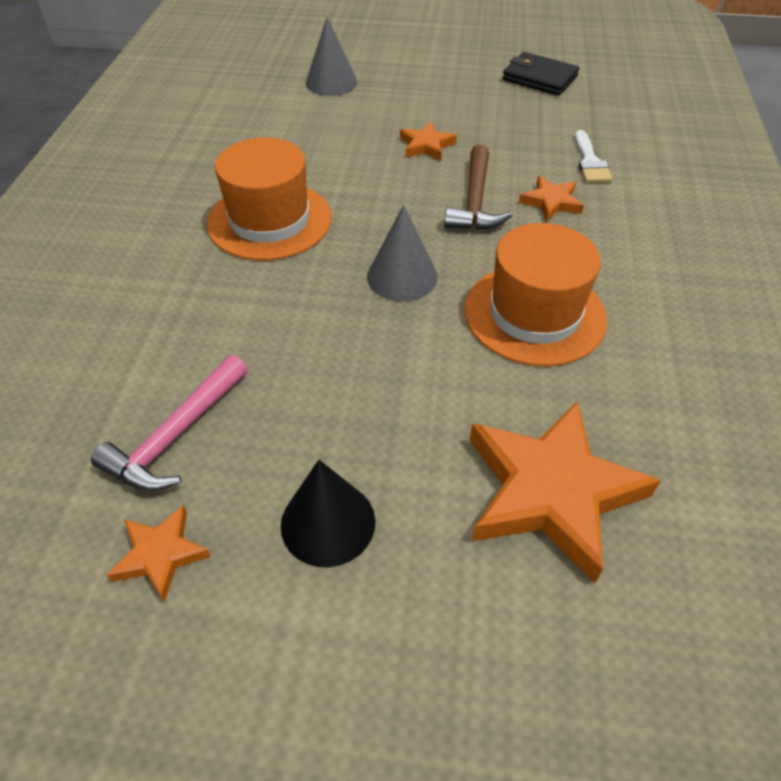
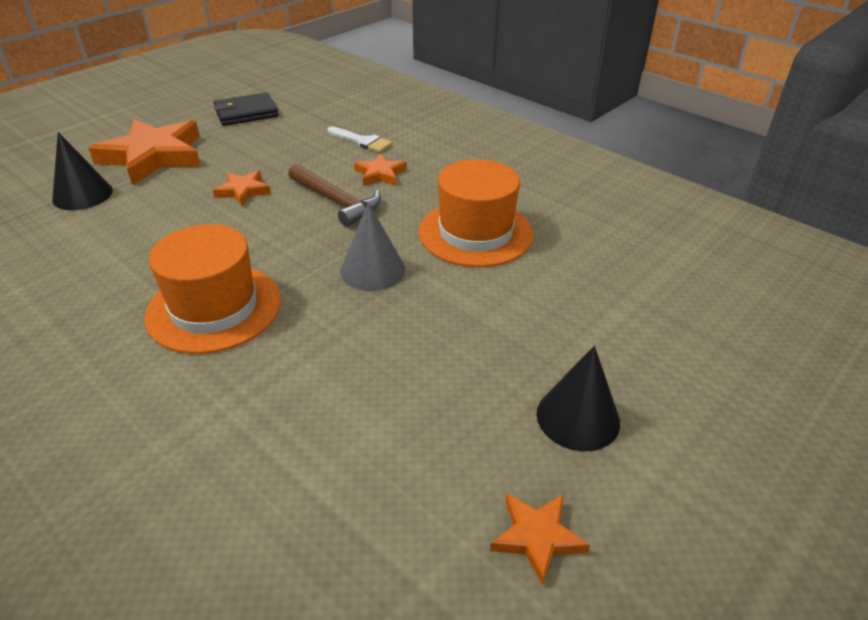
camera: 55 degrees left, 10 degrees down
(175, 436) = (413, 476): pink hammer -> none
(331, 82) = (82, 195): grey cone -> black cone
(551, 492) = (628, 301): orange star -> orange star (153, 156)

